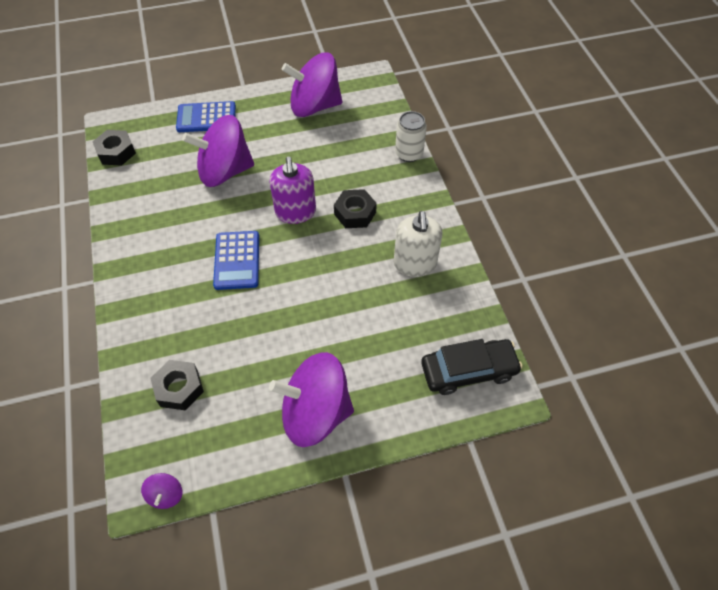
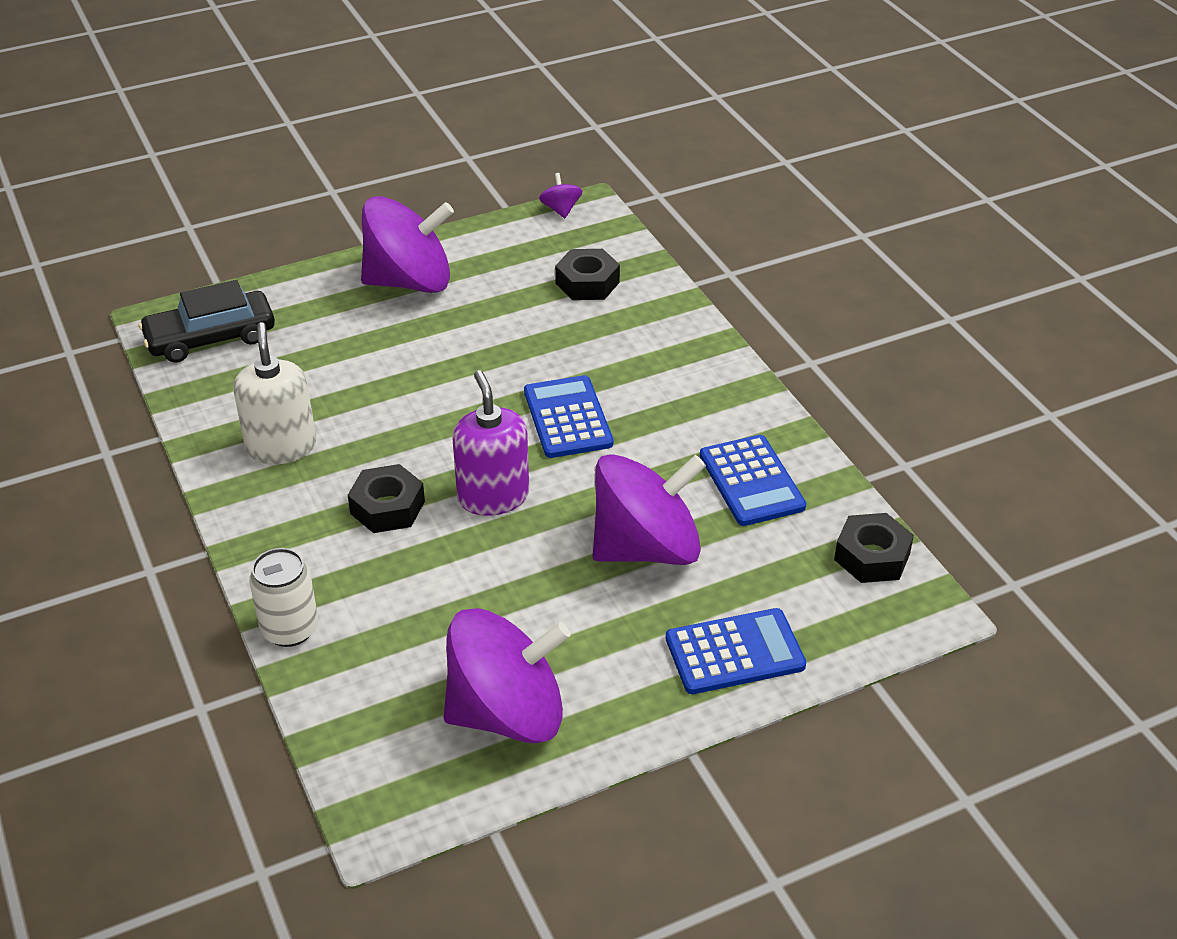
camera: 170 degrees right, 15 degrees down
(151, 202) = (751, 481): none -> blue calculator

